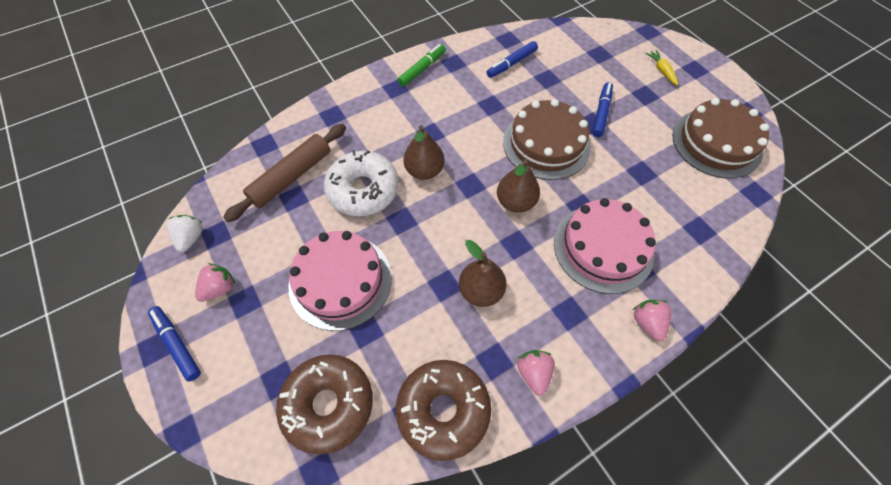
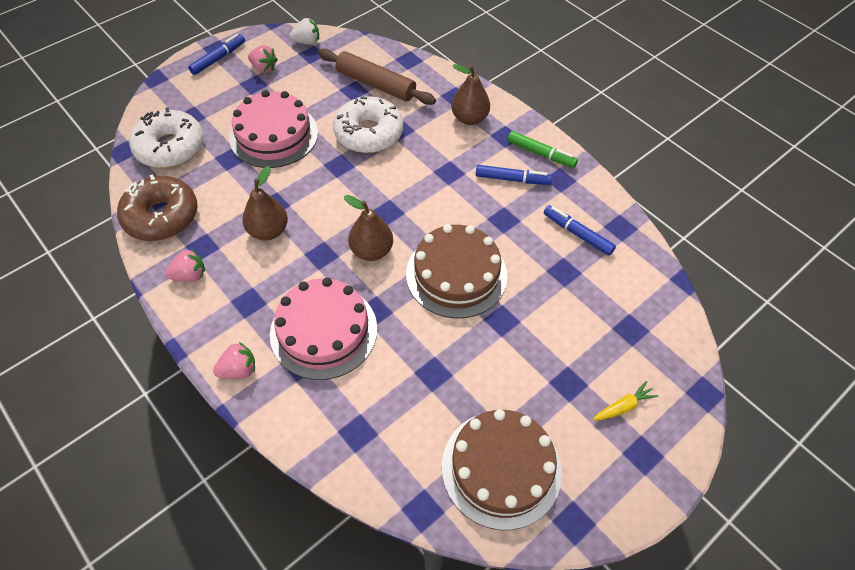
camera: 80 degrees right, 5 degrees down
(328, 404) = (170, 147): brown donut -> white donut
(424, 171) = (399, 174): brown pear -> brown pear (469, 118)
(601, 113) = (520, 330): blue marker -> blue marker (512, 179)

